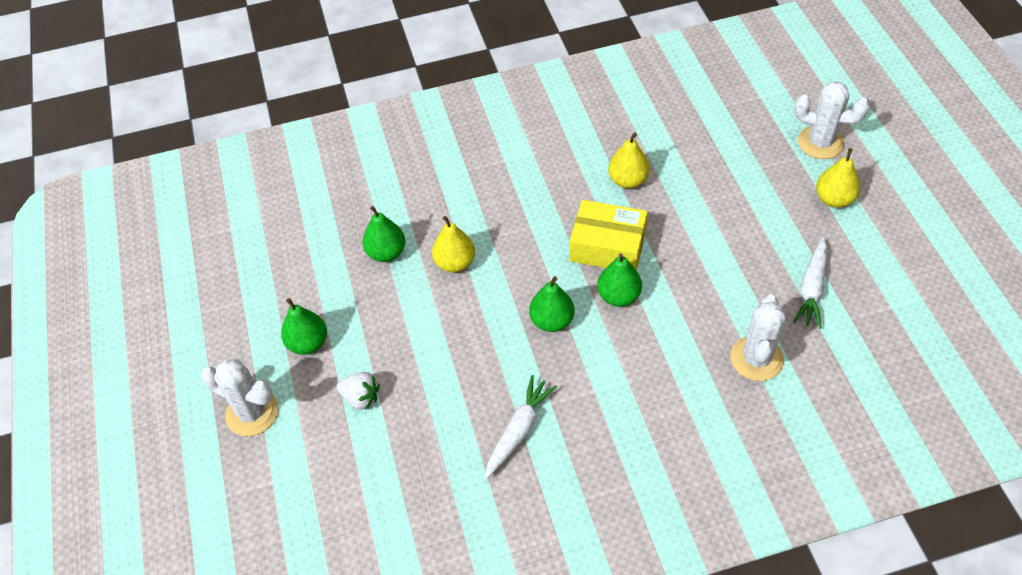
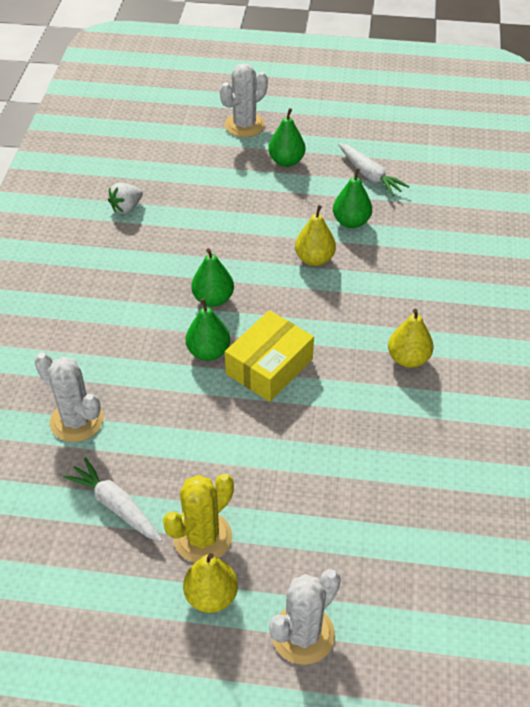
camera: 110 degrees right, 5 degrees down
(361, 398) = (219, 176): white strawberry -> white strawberry (126, 208)
(519, 430) = (129, 247): white carrot -> white carrot (369, 175)
(628, 180) = (344, 416): yellow pear -> yellow pear (408, 358)
(795, 223) = (202, 537): none -> yellow cactus

